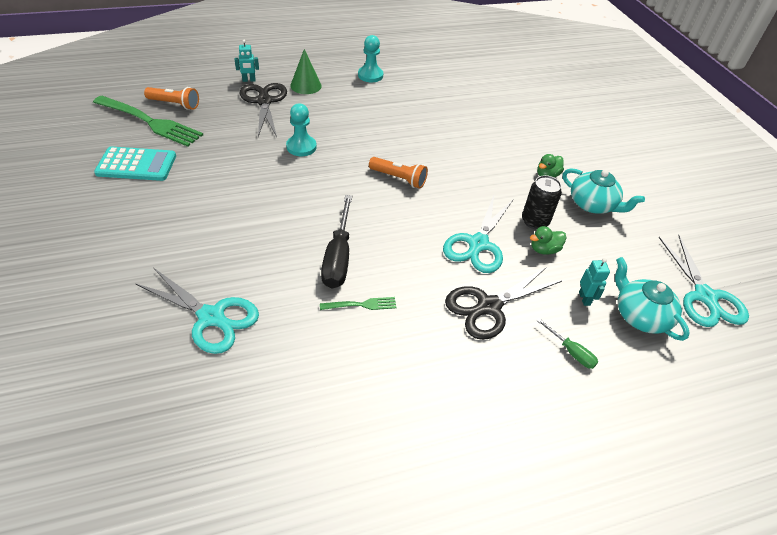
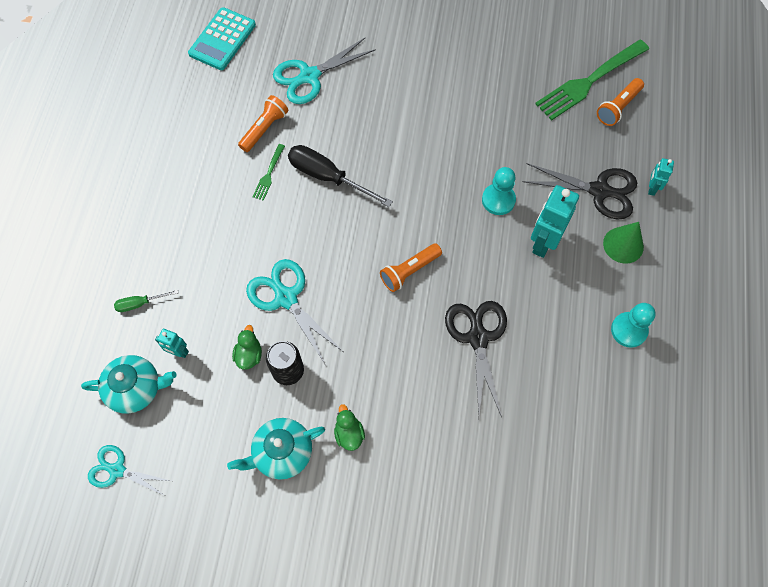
camera: 120 degrees right, 20 degrees up
(136, 165) = (519, 60): turquoise calculator -> turquoise calculator (222, 39)
(305, 331) = (264, 129): none -> orange flashlight
(327, 119) = (543, 242): none -> turquoise robot
(489, 307) = (215, 267): black scissors -> black scissors (478, 338)
(705, 296) = (117, 470): turquoise scissors -> turquoise scissors, size x0.64

